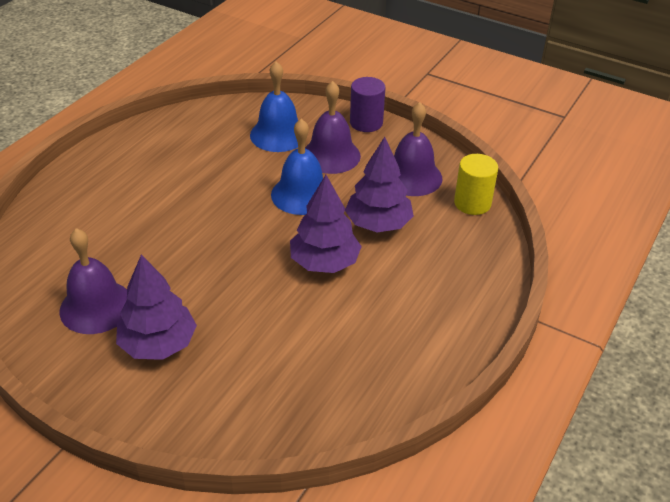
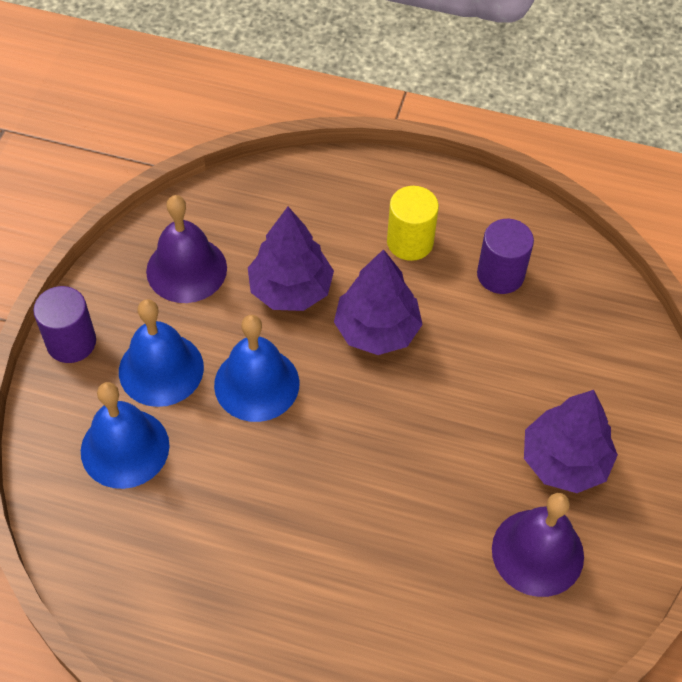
camera: 105 degrees left, 15 degrees up
(331, 155) = (161, 369): purple bell -> blue bell
(355, 353) = (500, 275): none -> purple cylinder
(472, 203) = (224, 202): yellow cylinder -> yellow cylinder (410, 242)

